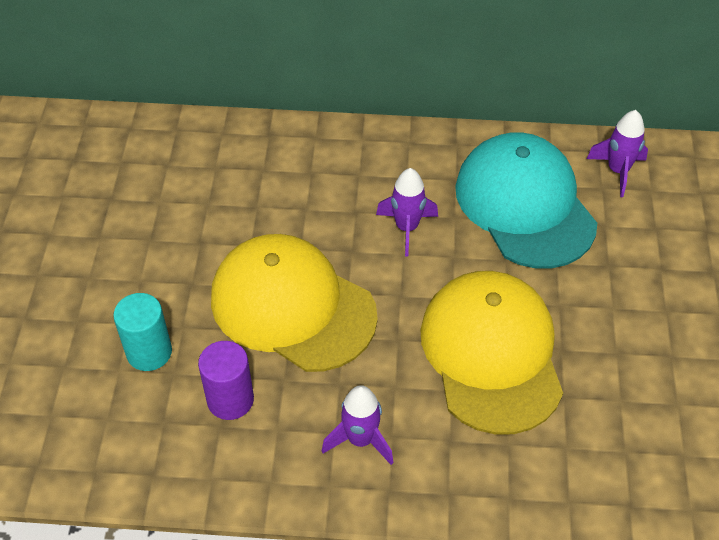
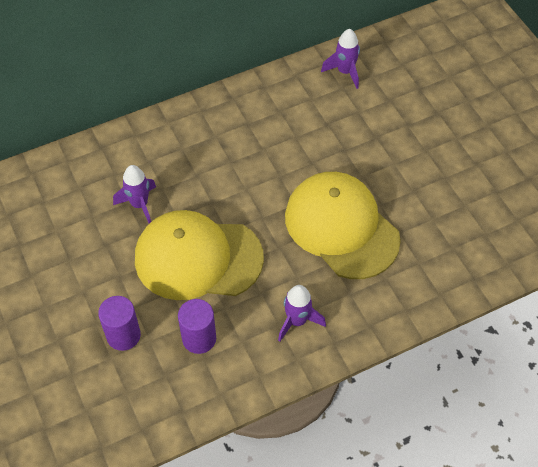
camera: 30 degrees left, 5 degrees up
(149, 352) = (123, 335): turquoise cylinder -> purple cylinder
(407, 228) = (237, 170): purple rocket -> purple rocket (139, 204)
(525, 205) = (302, 120): turquoise cap -> none

